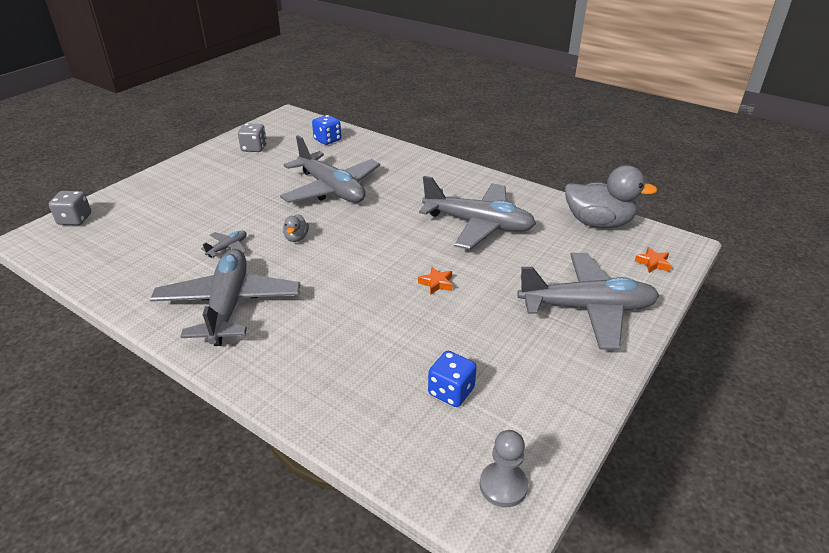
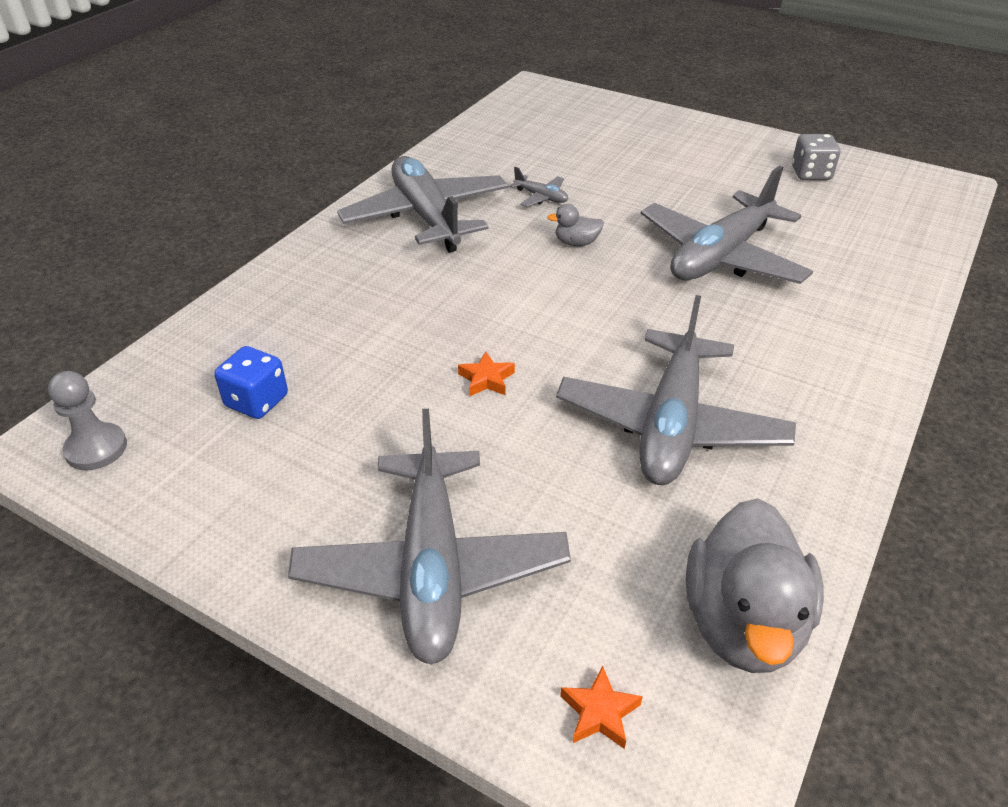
camera: 85 degrees right, 5 degrees up
(75, 219) = (574, 99): grey dice -> none
(228, 305) = (427, 217): grey plane -> grey plane turned 105 degrees counterclockwise
(327, 140) = (886, 233): blue dice -> none

